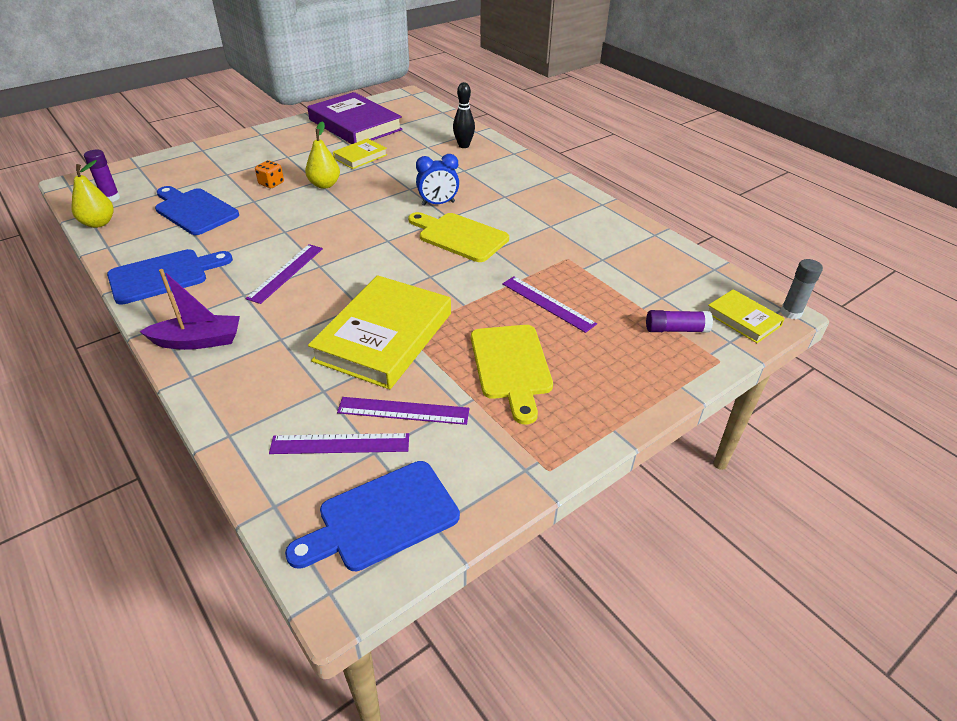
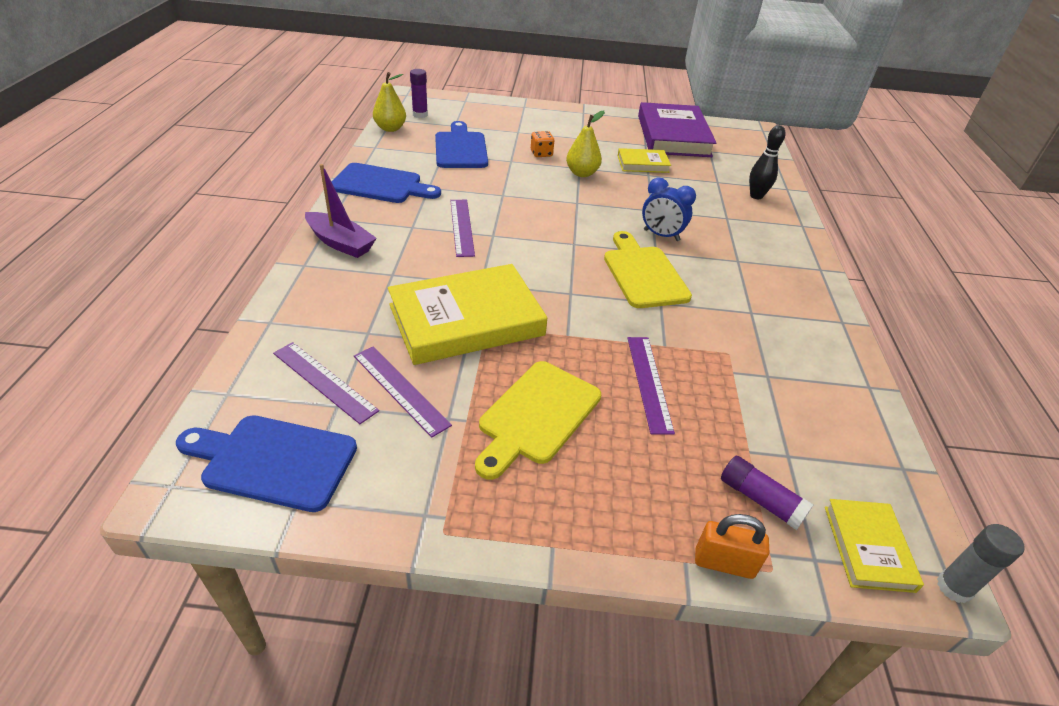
camera: 40 degrees right, 0 degrees up
(286, 273) = (462, 227): purple ruler -> purple ruler turned 75 degrees counterclockwise
(698, 373) = (724, 563): none -> orange padlock

